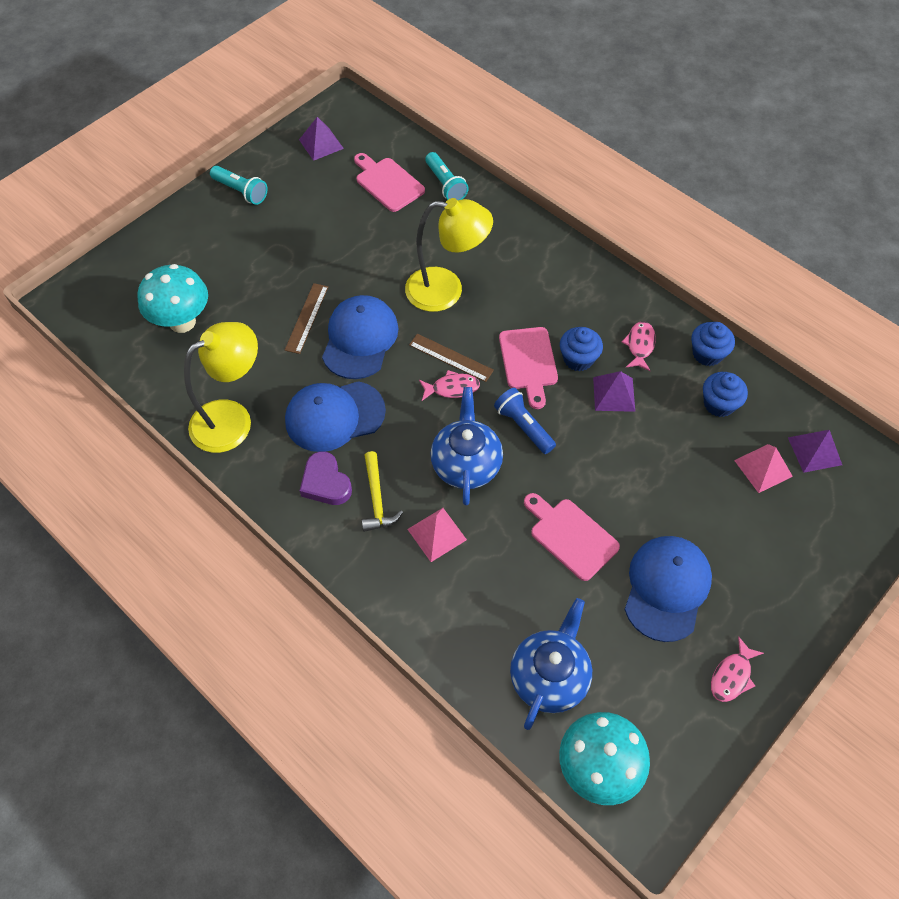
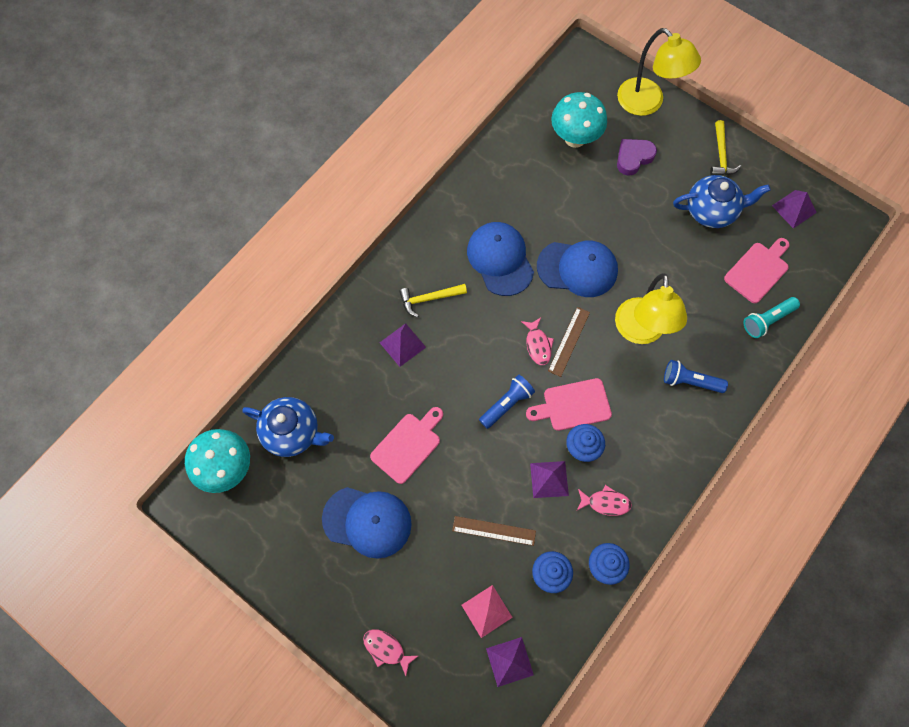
camera: 85 degrees right, 10 degrees up
(232, 419) = (489, 189): yellow lamp -> yellow lamp (647, 103)
(241, 191) = (721, 155): turquoise flashlight -> yellow hammer
(307, 318) = (593, 226): brown ruler -> brown ruler (494, 531)
(325, 483) = (440, 261): purple heart -> purple heart (633, 158)
(437, 534) = (402, 344): pink pyramid -> purple pyramid
(466, 464) = (466, 361): blue teapot -> blue teapot (711, 211)
(508, 256) = (690, 381): none -> blue flashlight
(732, 675) = (296, 571): pink fish -> pink fish (386, 649)

